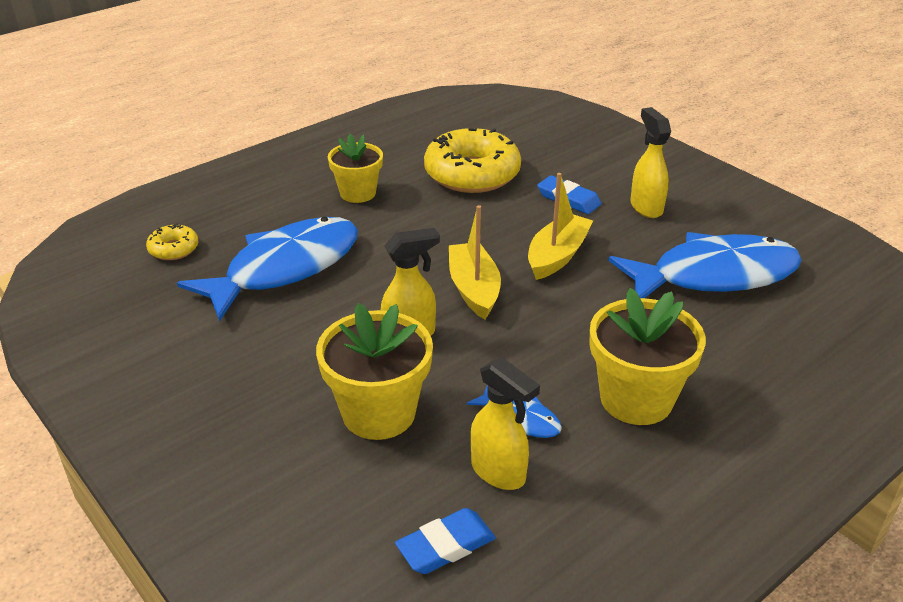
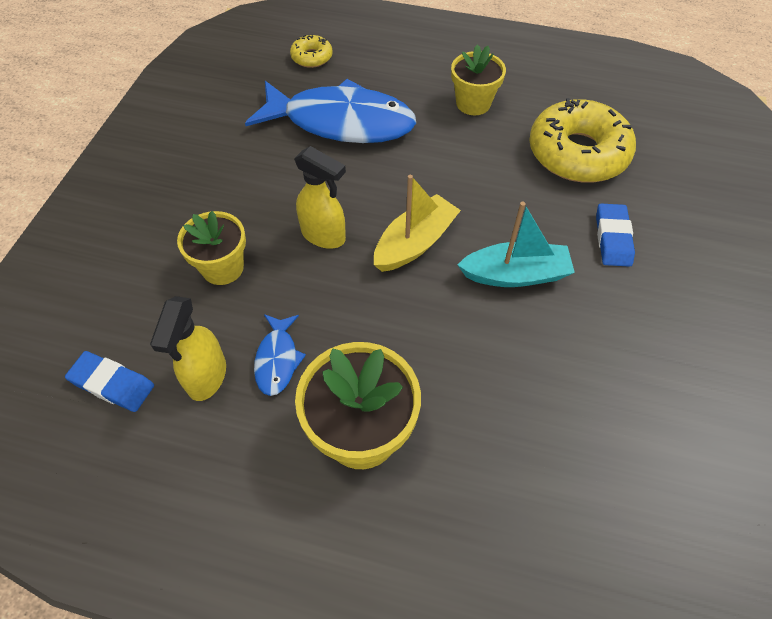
camera: 55 degrees right, 20 degrees up
(379, 413) = (222, 268): yellow flower pot -> yellow flower pot, size x0.66
(557, 256) = (515, 274): yellow boat -> turquoise boat
(646, 207) = (666, 304): yellow spray bottle -> none
(714, 275) = (606, 415): blue fish -> none

